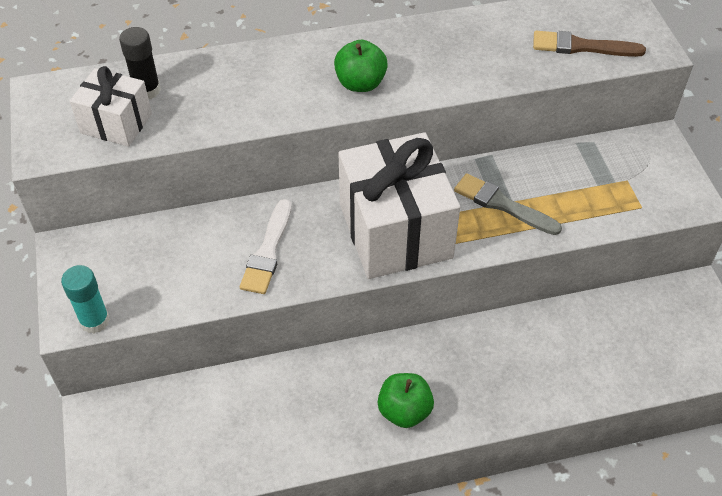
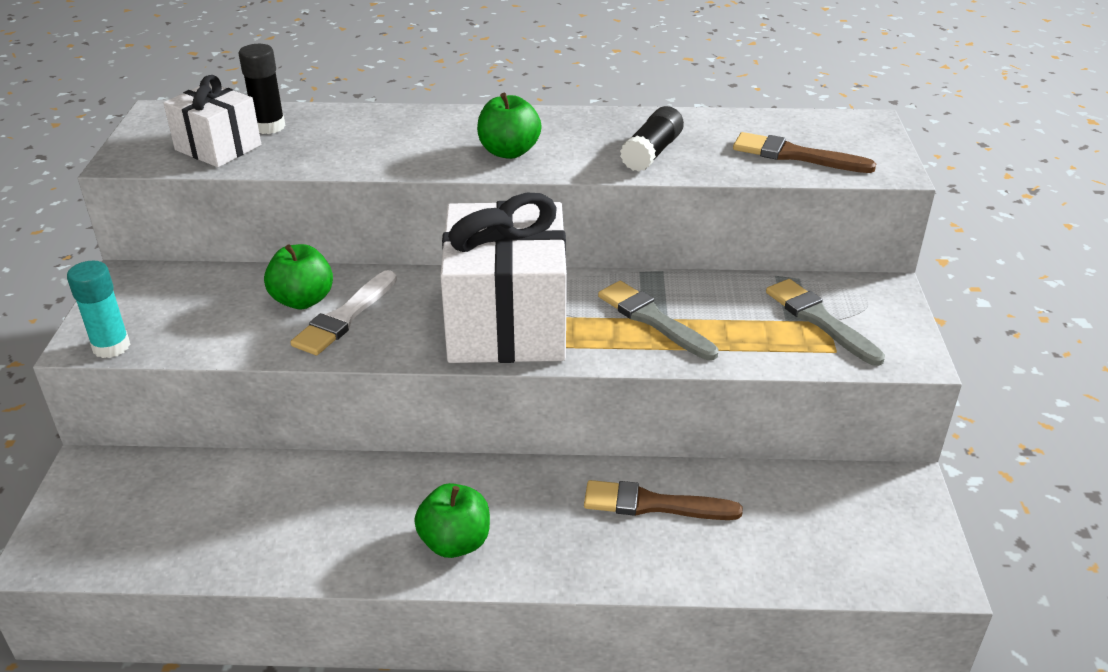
camera: 15 degrees right, 15 degrees down
(226, 241) = (303, 300): none -> green apple
(472, 63) = (652, 152): none -> black glue stick
(531, 346) = (653, 504): none -> brown brush
(621, 180) = (820, 320): none -> grey brush

